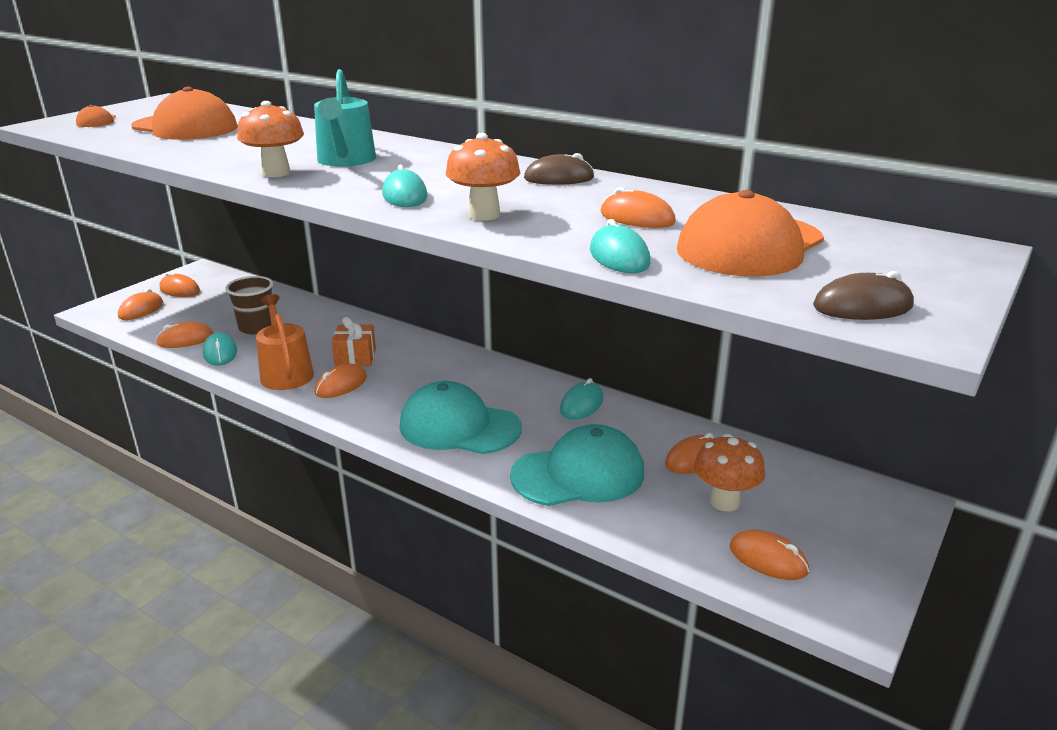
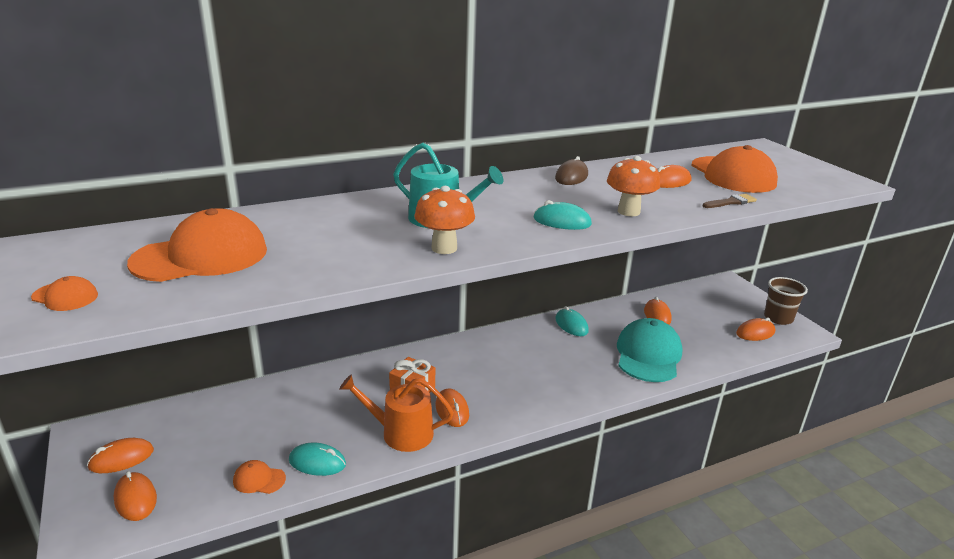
camera: 60 degrees left, 0 degrees up
(185, 340) = (259, 479): orange mouse -> orange cap
(256, 327) = (289, 427): brown cup -> brown cup (778, 318)
(459, 427) = (561, 377): turquoise cap -> none
(619, 257) = (731, 202): turquoise mouse -> brown brush
(724, 502) = (702, 323): orange mushroom -> none
(862, 306) = (823, 182): brown mouse -> none

